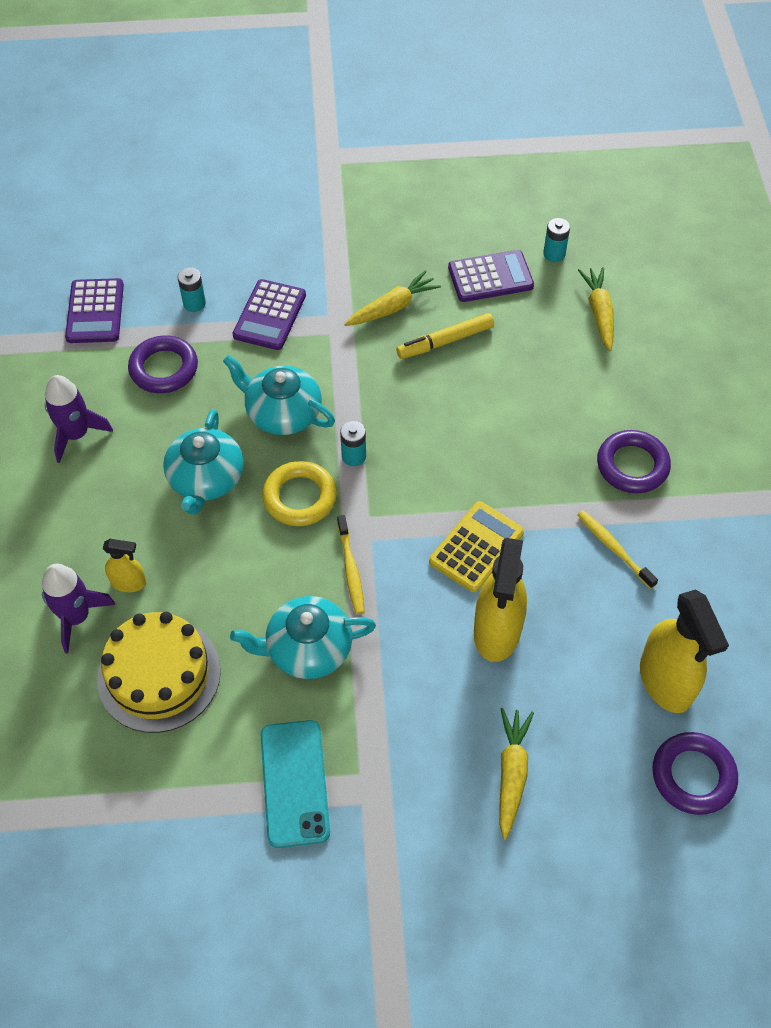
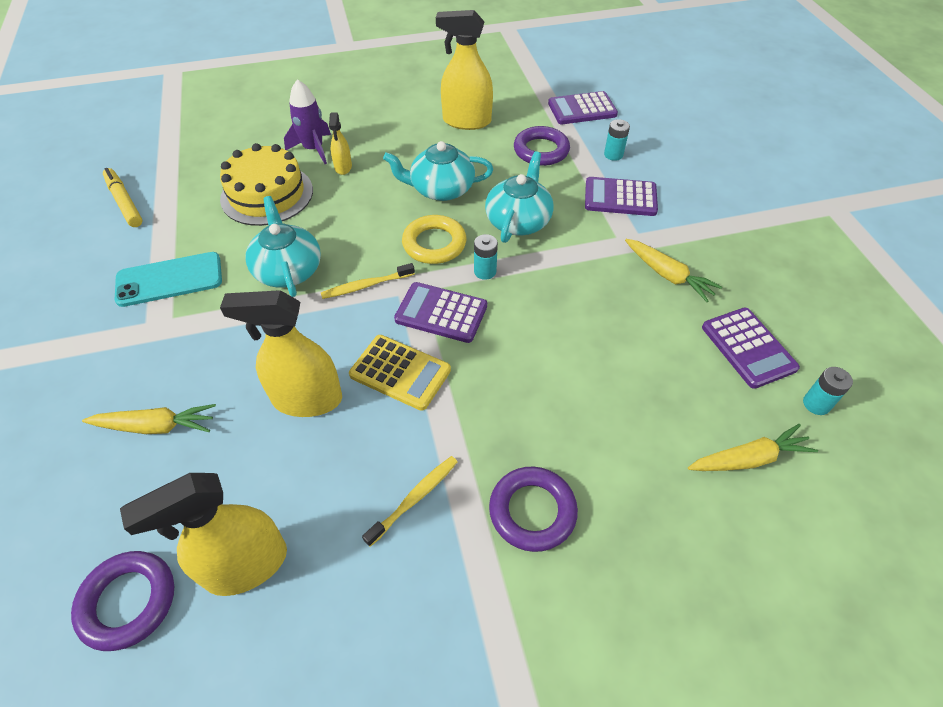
camera: 80 degrees right, 5 degrees down
(76, 435) = (466, 121): purple rocket -> yellow spray bottle
(405, 503) = (441, 313): none -> purple calculator
(445, 341) = (643, 320): yellow marker -> yellow marker (124, 202)

